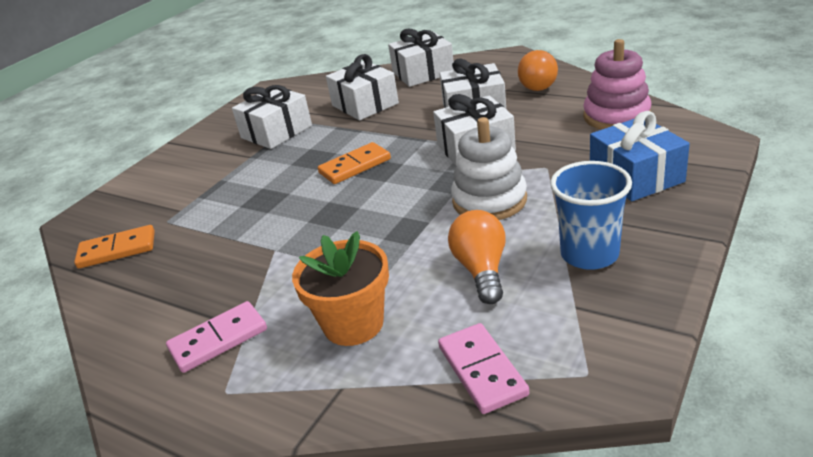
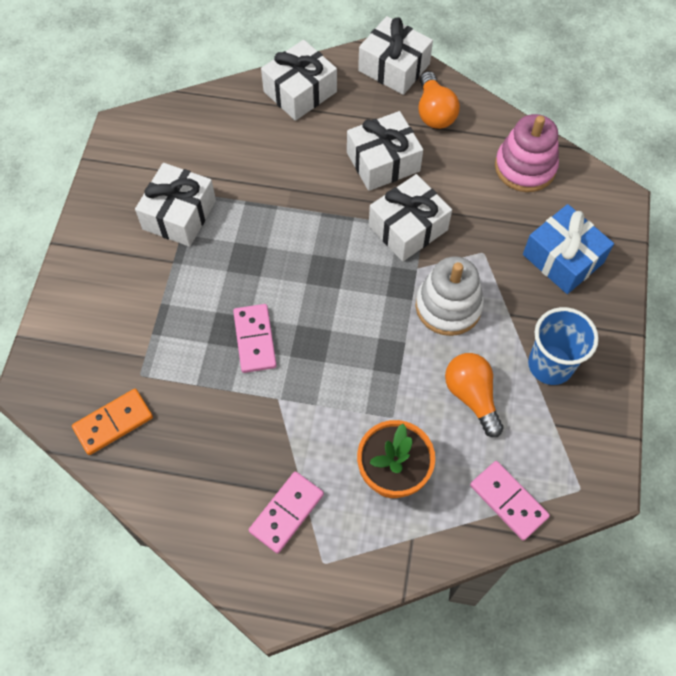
camera: 25 degrees left, 30 degrees up
(283, 208) = (255, 339): none -> pink domino
(355, 166) = (298, 267): orange domino -> none
(365, 104) = (259, 157): white gift -> white gift (394, 67)

